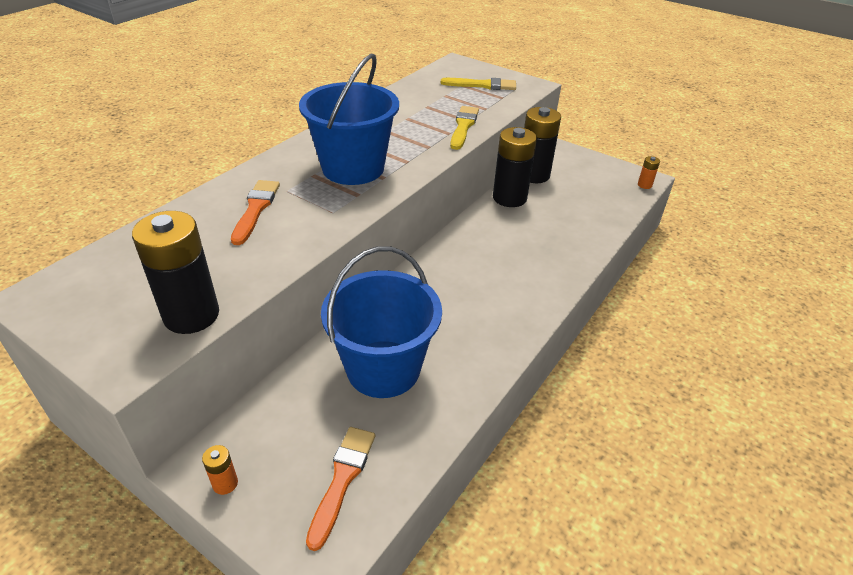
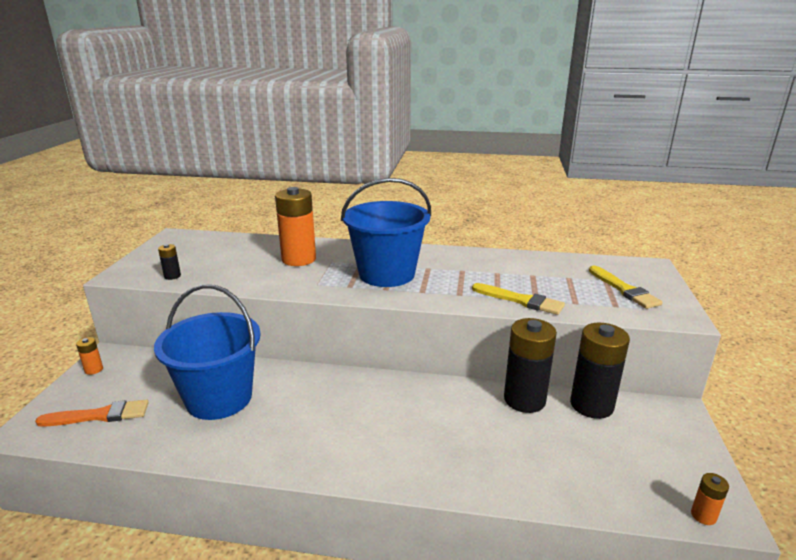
camera: 65 degrees right, 15 degrees down
(191, 315) = (172, 276): black battery -> black battery, size x0.44
(256, 209) = (299, 259): orange brush -> orange battery
(463, 126) = (521, 300): yellow brush -> yellow brush turned 45 degrees clockwise

